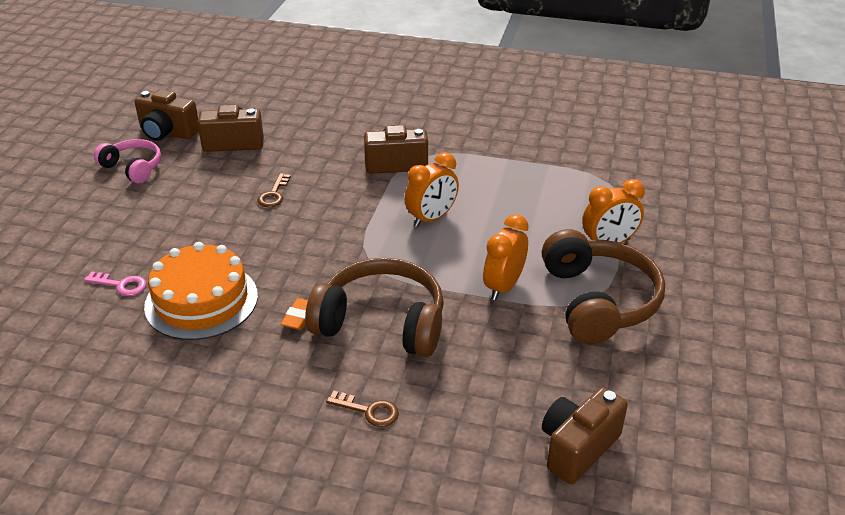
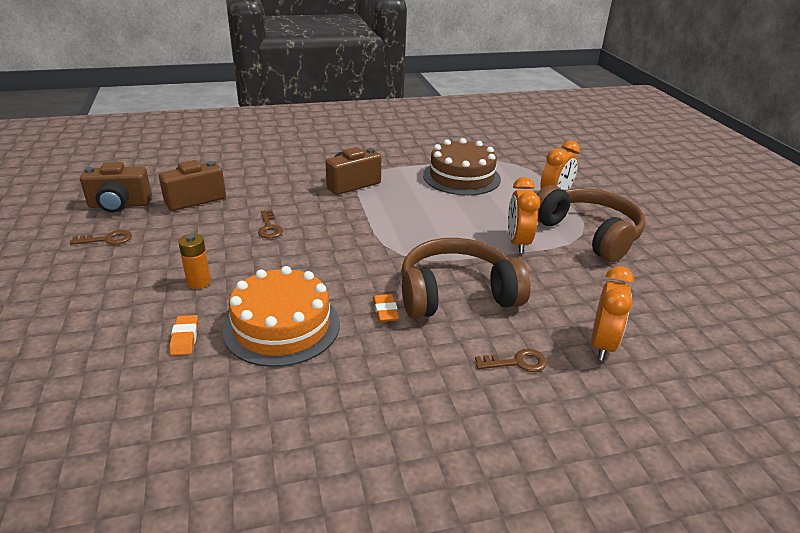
camera: 30 degrees left, 5 degrees down
(121, 285) = (185, 338): pink key -> orange eraser
(133, 168) = (107, 239): pink headphones -> brown key
(170, 235) = (199, 282): none -> orange battery
(431, 218) = (417, 213): orange clock -> orange clock (602, 345)
(525, 186) = (461, 177): none -> brown cake
(577, 448) = (685, 332): brown camera -> none

